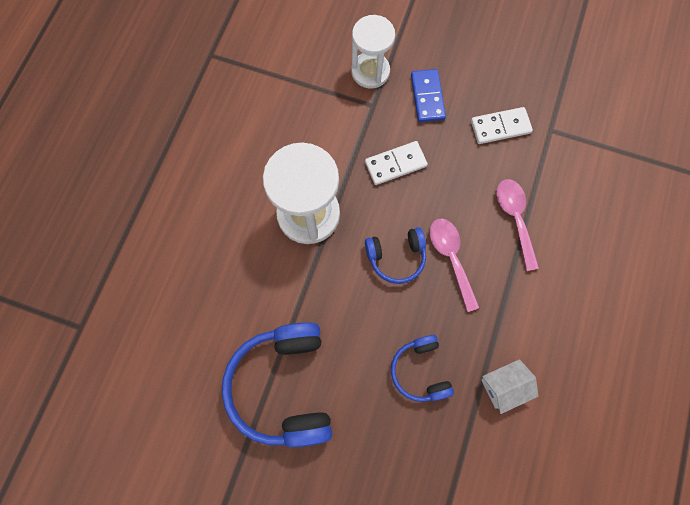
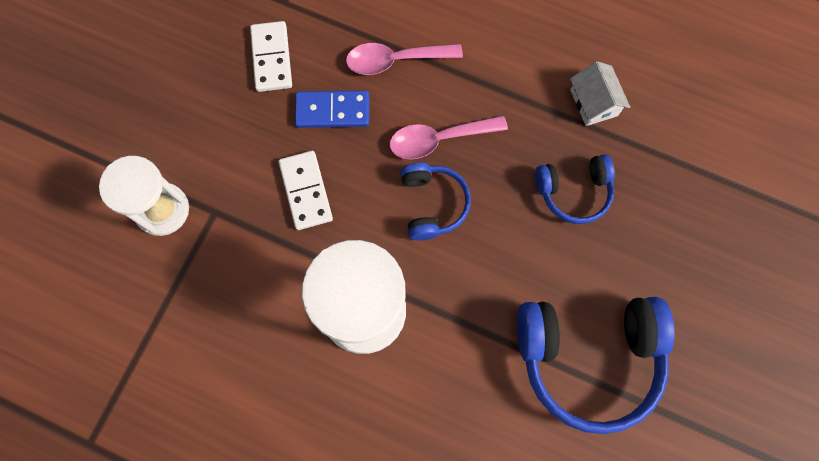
camera: 85 degrees left, 0 degrees up
(427, 97) = (214, 140): blue domino -> blue domino (332, 111)

